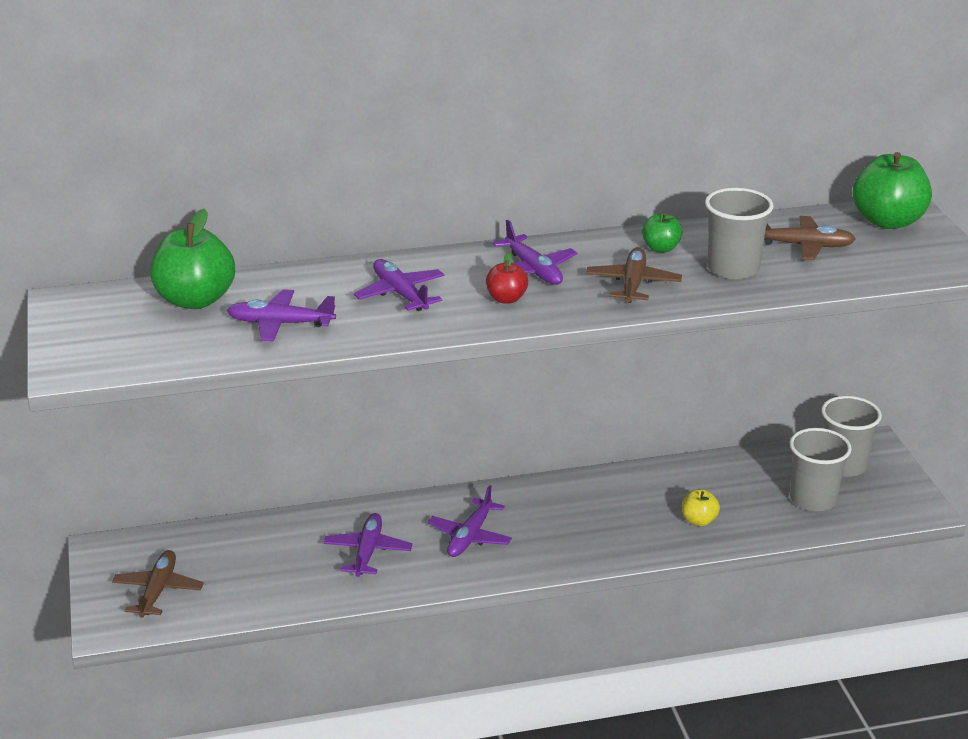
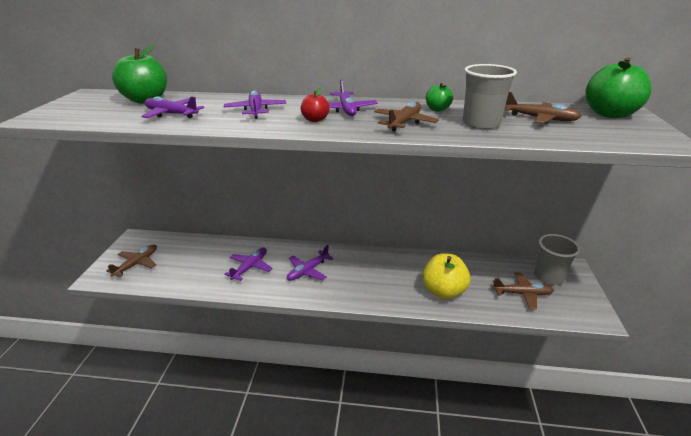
camera: 20 degrees right, 0 degrees up
(699, 521) = (443, 291): yellow apple -> yellow apple, size x1.96
(813, 499) = (522, 294): grey cup -> brown plane

